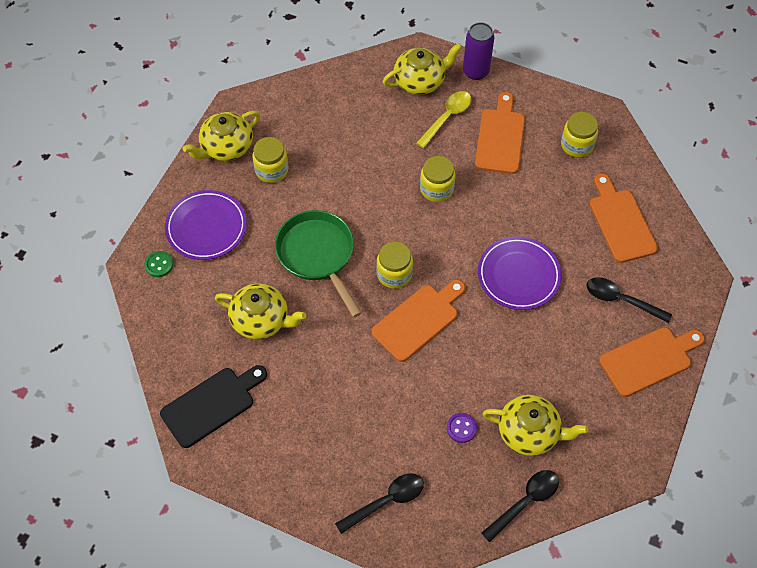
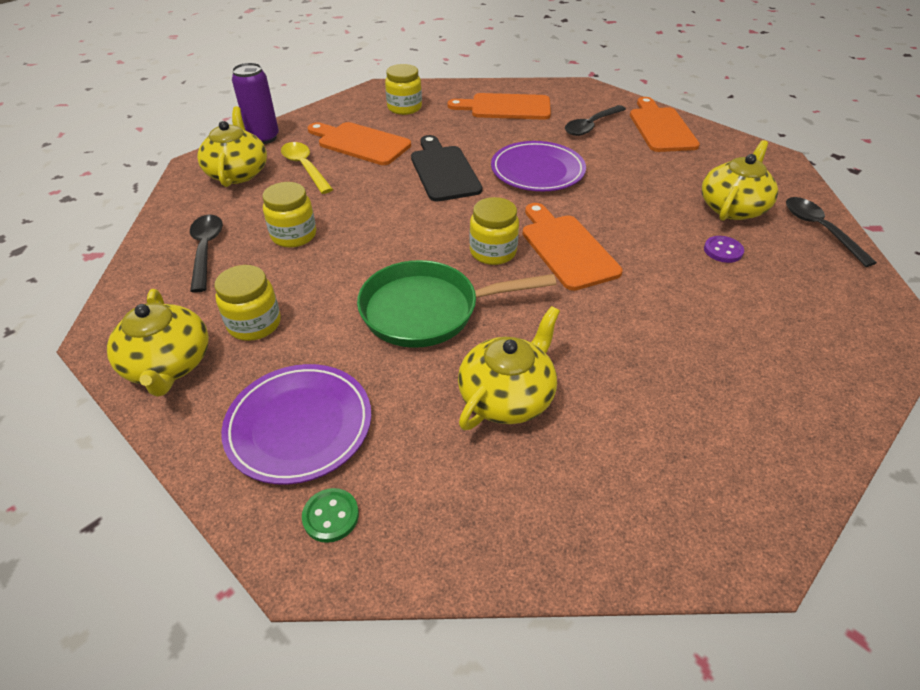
camera: 70 degrees left, 15 degrees down
(211, 405) = (648, 500): black cutting board -> black cutting board (444, 171)
(386, 501) = (826, 335): black spoon -> black spoon (206, 250)
(436, 189) = (394, 195): yellow jar -> yellow jar (294, 235)

